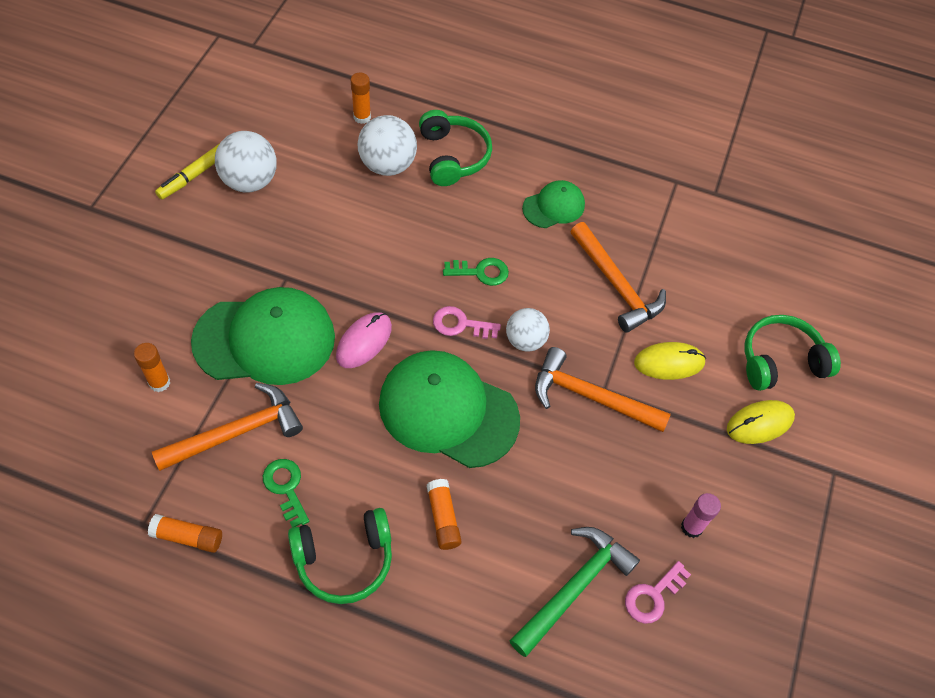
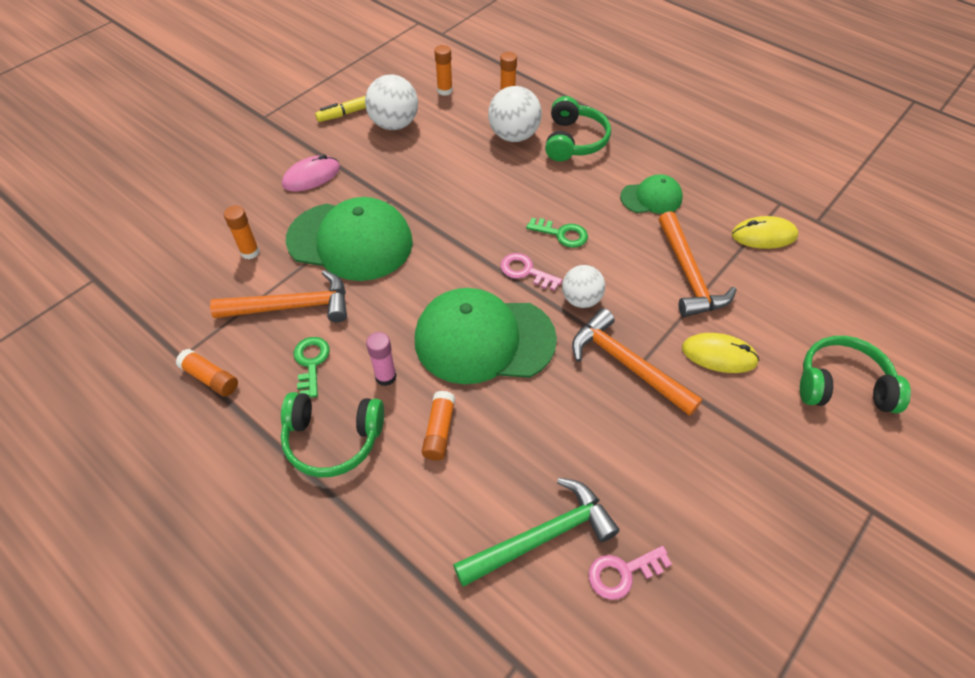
camera: 25 degrees right, 5 degrees down
(288, 123) = (445, 91): none -> orange glue stick
(364, 341) = (433, 263): pink mouse -> pink mouse (311, 176)
(448, 411) = (484, 339): green cap -> green cap turned 45 degrees counterclockwise
(691, 527) = (689, 517): pink glue stick -> pink glue stick (385, 377)
(759, 423) = (799, 438): yellow mouse -> yellow mouse (763, 235)

